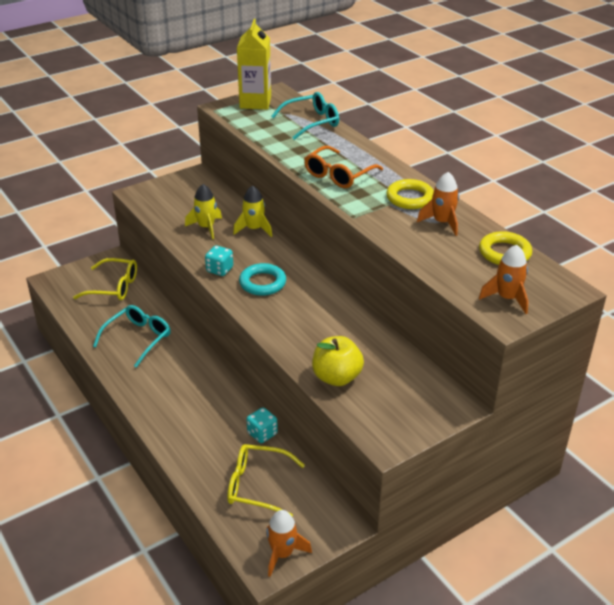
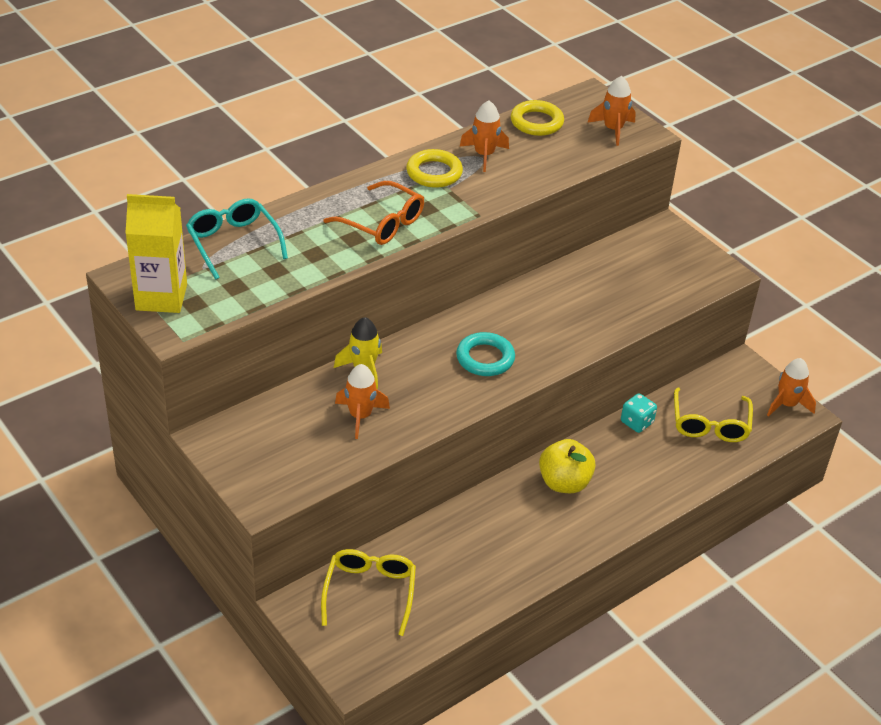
camera: 95 degrees left, 5 degrees up
(138, 338) = (486, 549): turquoise glasses -> none
(206, 227) = (360, 416): yellow rocket -> orange rocket
(219, 270) = (460, 397): turquoise dice -> none
(336, 377) = (642, 302): yellow apple -> yellow apple (564, 483)

